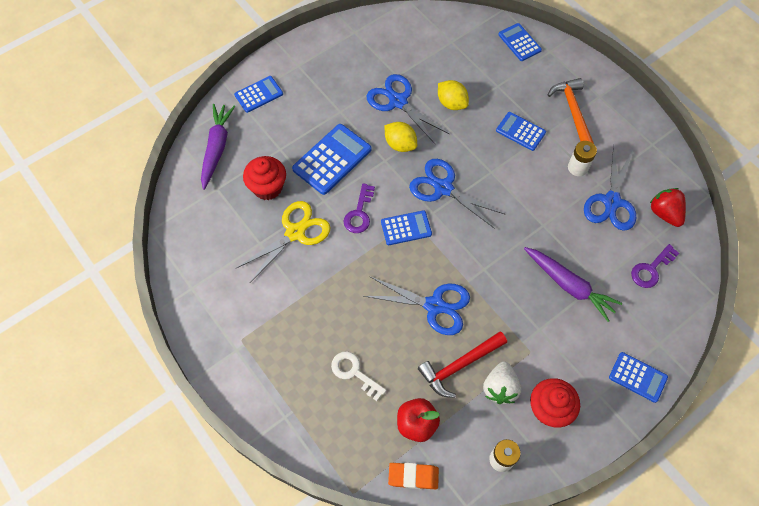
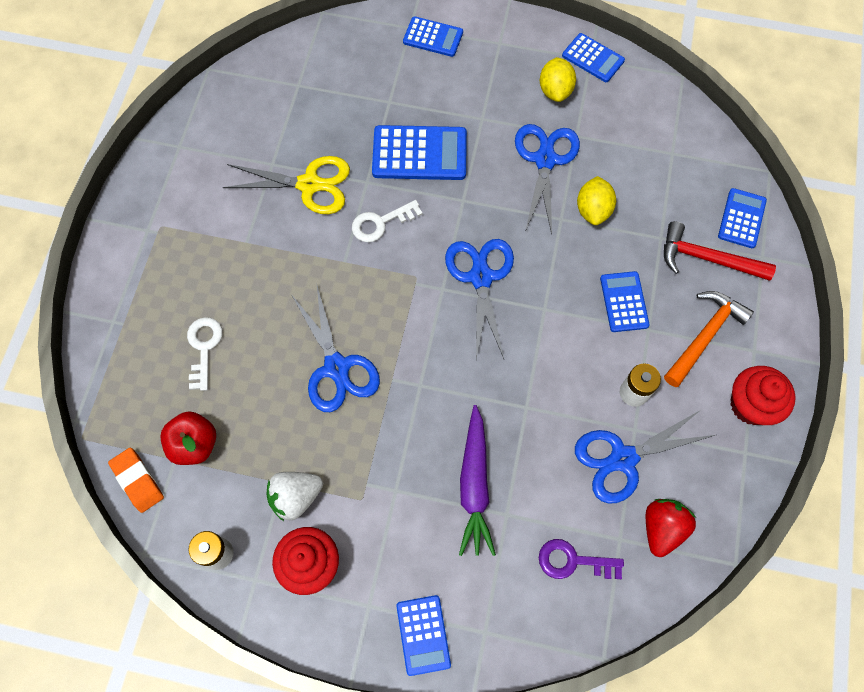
camera: 50 degrees right, 5 degrees up
(217, 148) = (341, 51): purple carrot -> none
(267, 187) = (337, 124): red cupcake -> red cupcake (750, 405)
(359, 213) = (381, 223): purple key -> white key
(400, 144) = (495, 200): yellow lemon -> yellow lemon (555, 91)
(406, 228) = (402, 277): blue calculator -> blue calculator (593, 58)
(459, 366) = (289, 440): red hammer -> red hammer (707, 258)

